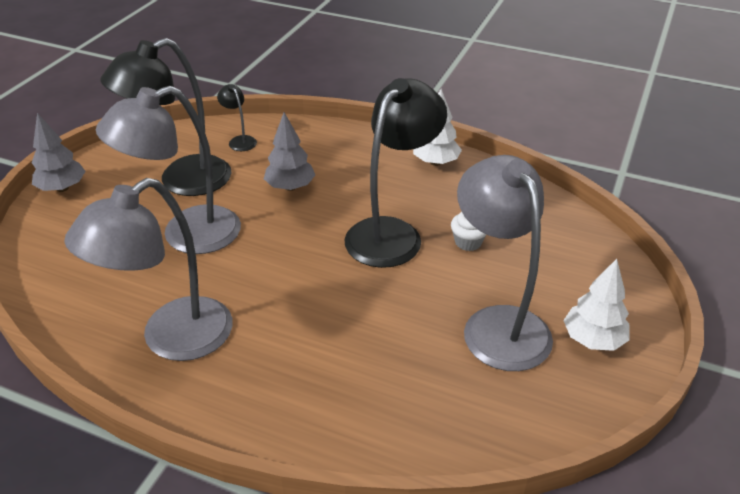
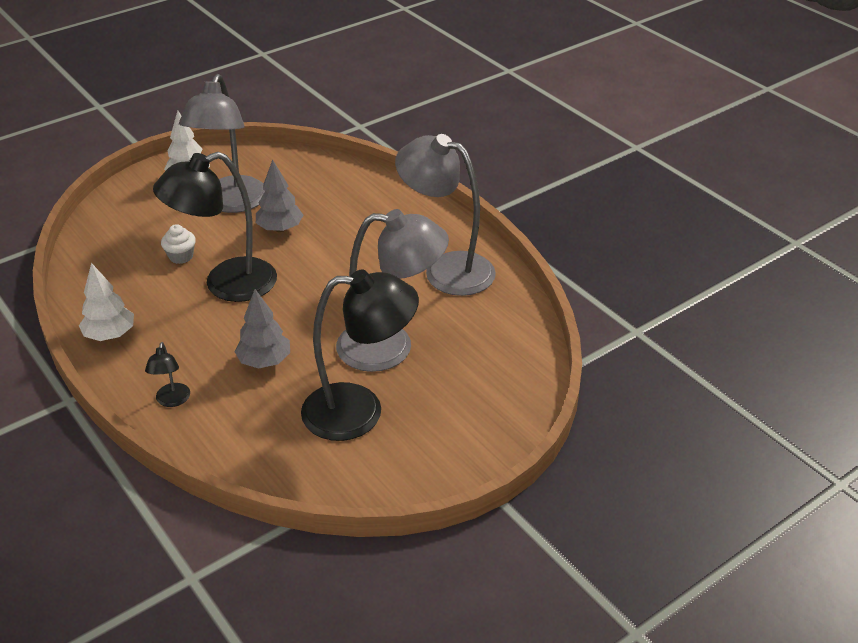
camera: 150 degrees left, 0 degrees up
(62, 188) = (484, 452): grey tree -> grey tree (280, 228)
(172, 339) = (446, 269): grey lamp -> grey lamp turned 135 degrees counterclockwise
(240, 140) = (263, 445): black lamp -> black lamp (172, 401)

